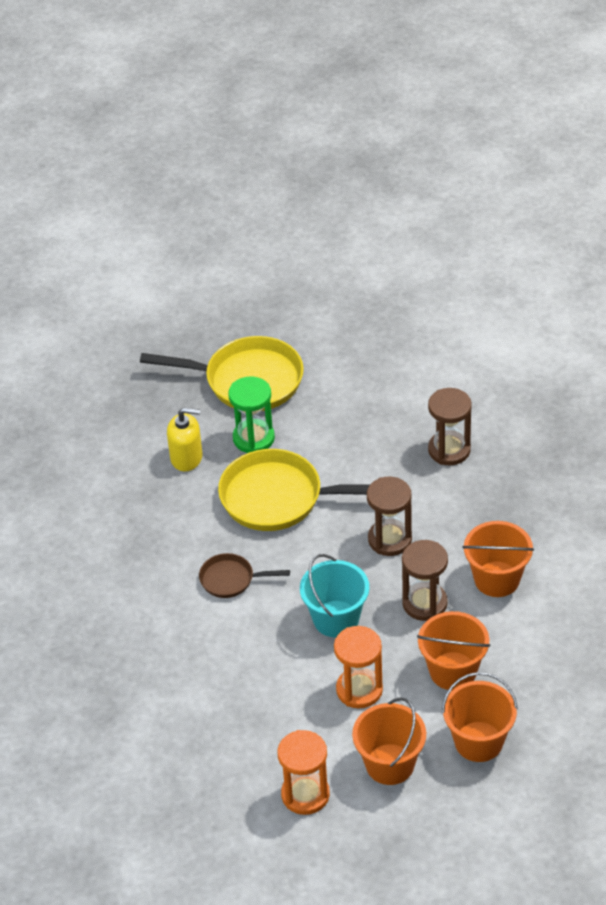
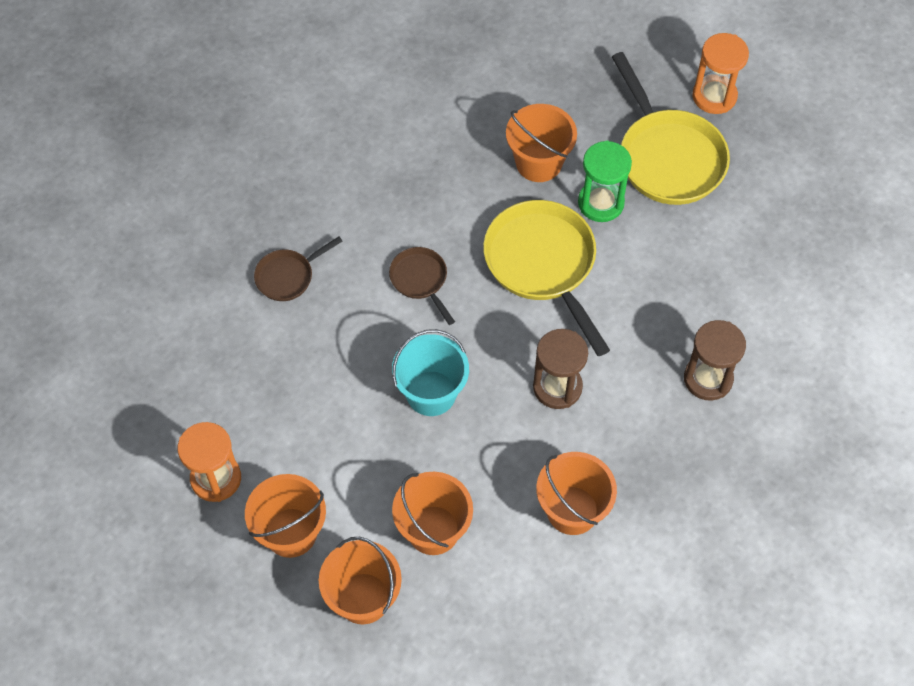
camera: 55 degrees right, 15 degrees up
(157, 664) = (288, 276): none -> brown pan
(186, 457) = (538, 162): yellow soap dispenser -> orange bucket
(359, 690) = (360, 459): orange hourglass -> orange hourglass (714, 96)
(424, 603) = (499, 460): brown hourglass -> none

